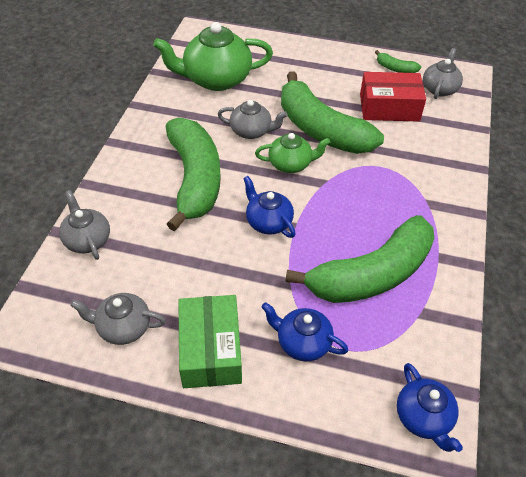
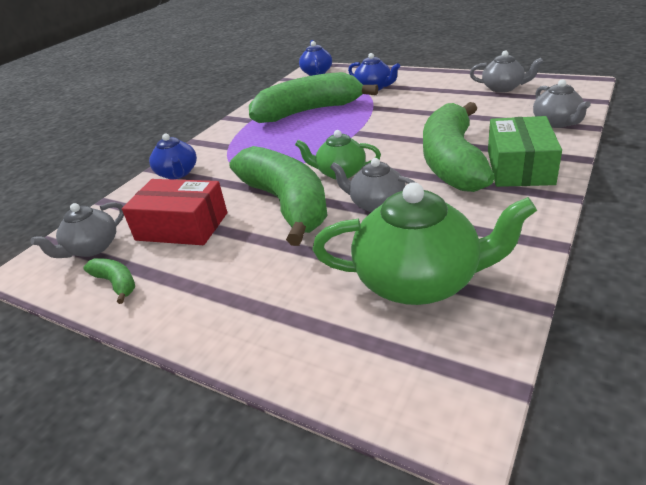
camera: 160 degrees left, 15 degrees down
(211, 350) = (437, 83): green box -> green box (519, 167)
(268, 222) = (380, 134): blue teapot -> blue teapot (177, 173)

